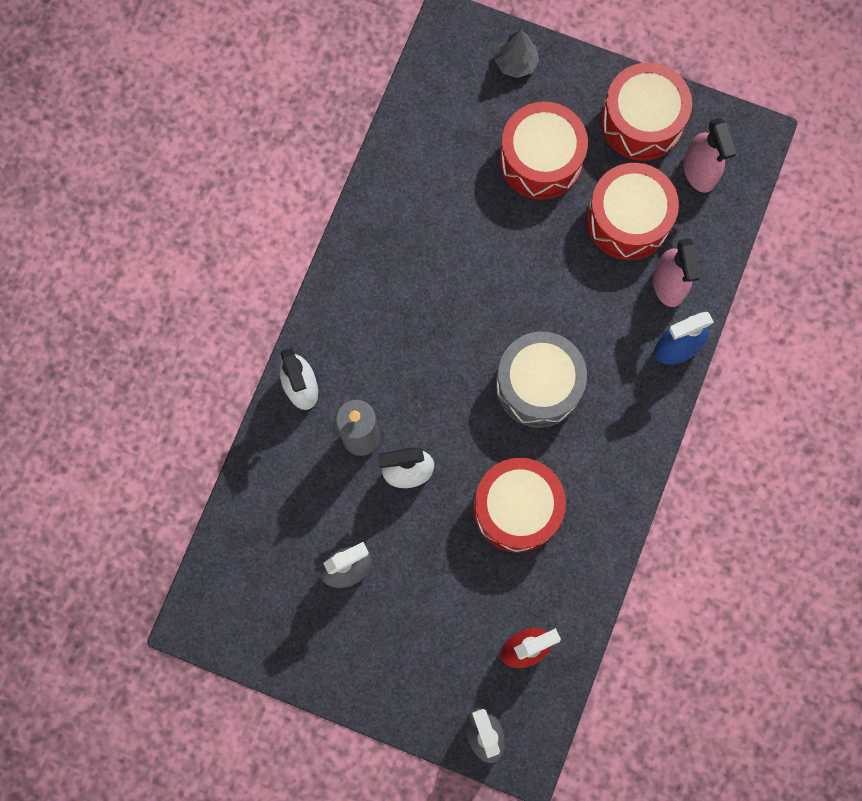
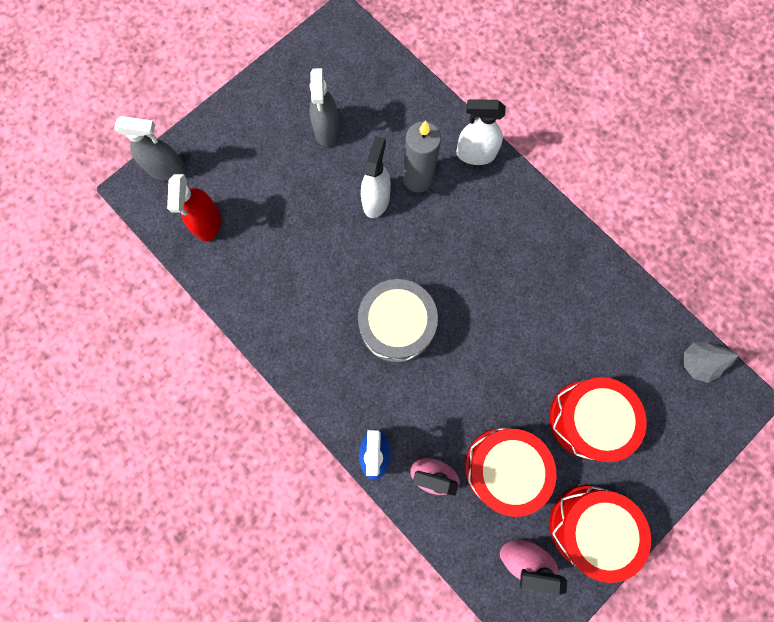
camera: 115 degrees right, 0 degrees up
(516, 62) = (686, 440): grey tree -> grey tree (697, 362)
(517, 508) = (310, 264): red drum -> none

